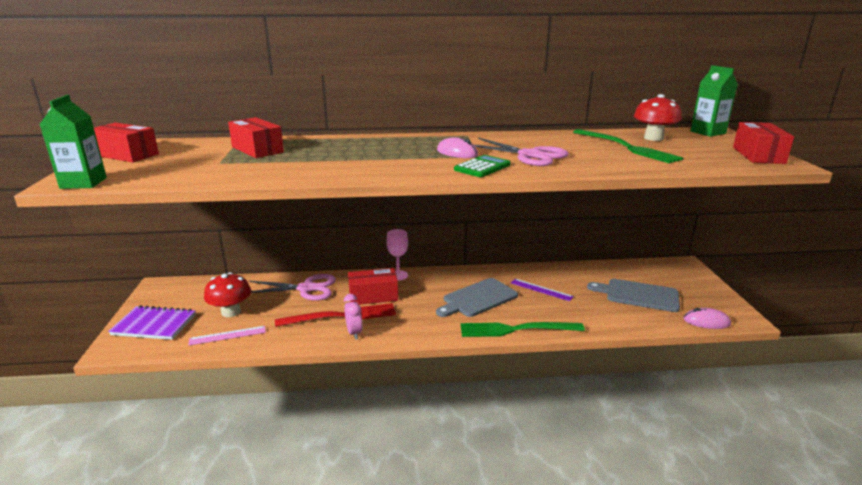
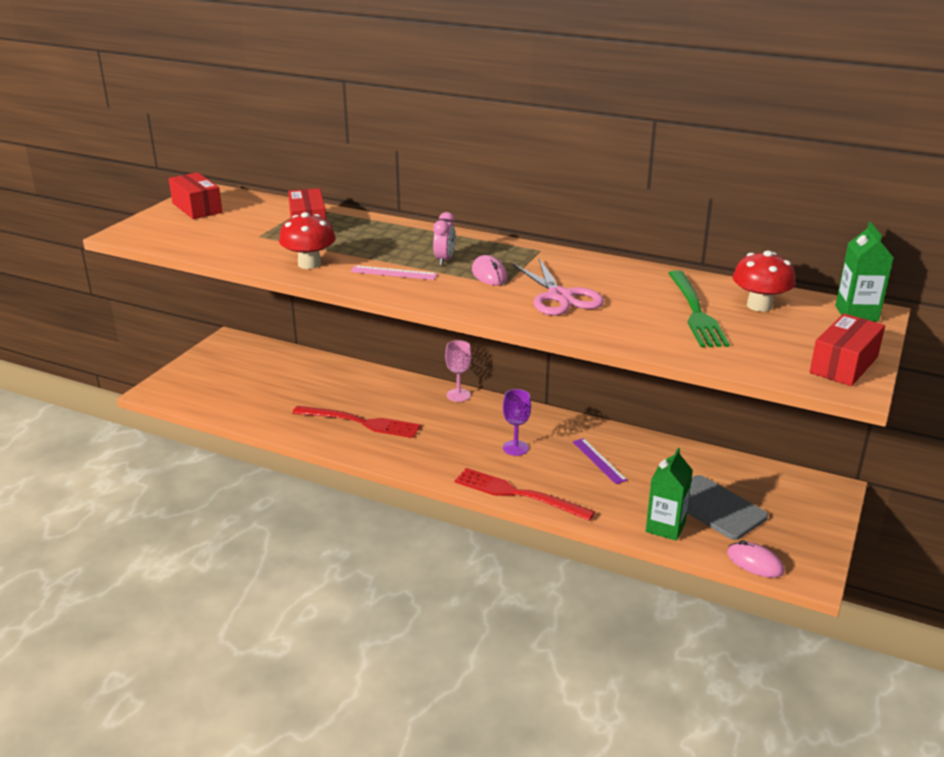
camera: 30 degrees right, 5 degrees up
(83, 183) = (137, 237): green carton -> green carton (665, 527)
(154, 325) = (198, 379): purple notebook -> none
(227, 335) = (248, 409): pink ruler -> pink ruler (393, 273)
(231, 312) = (268, 386): red mushroom -> red mushroom (309, 264)
(306, 288) = (354, 382): pink scissors -> none
(354, 333) = (356, 443): pink clock -> pink clock (444, 260)
(373, 296) = (411, 411): red box -> none
(478, 298) = (515, 448): grey cutting board -> purple goblet
(482, 167) = (484, 301): green calculator -> none
(516, 329) = (518, 494): green fork -> red fork

